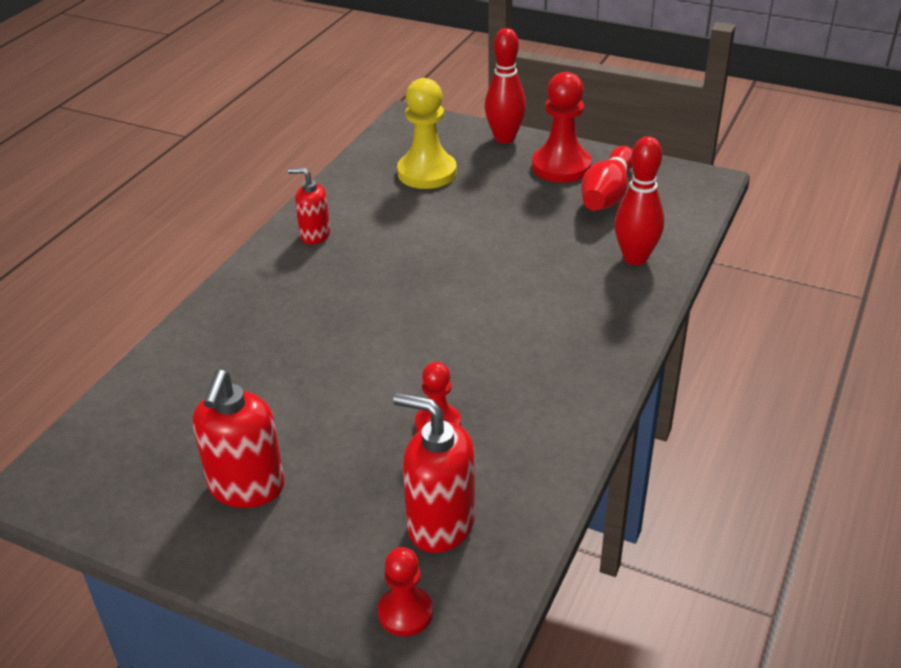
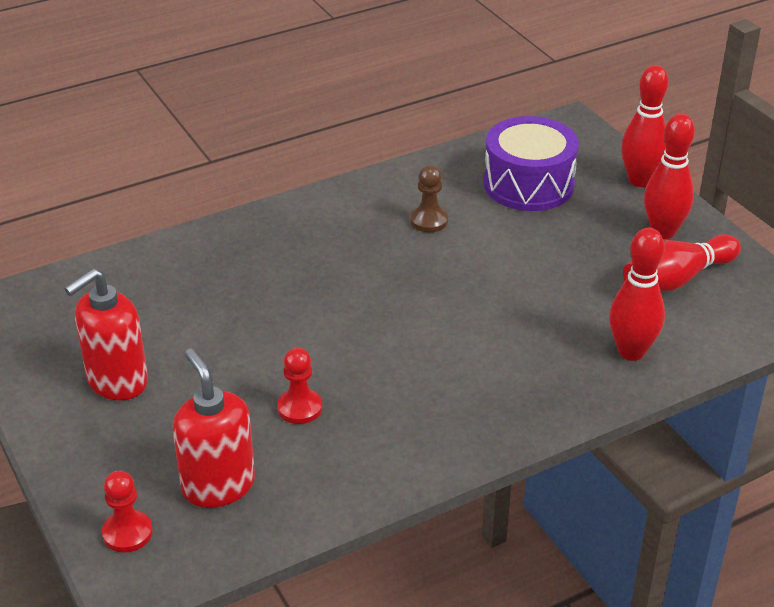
camera: 35 degrees right, 0 degrees up
(314, 235) = (372, 201): red soap dispenser -> none
(379, 230) = (429, 221): none -> brown pawn
(427, 173) = (528, 184): yellow pawn -> purple drum
(561, 166) = (663, 232): red pawn -> red bowling pin

